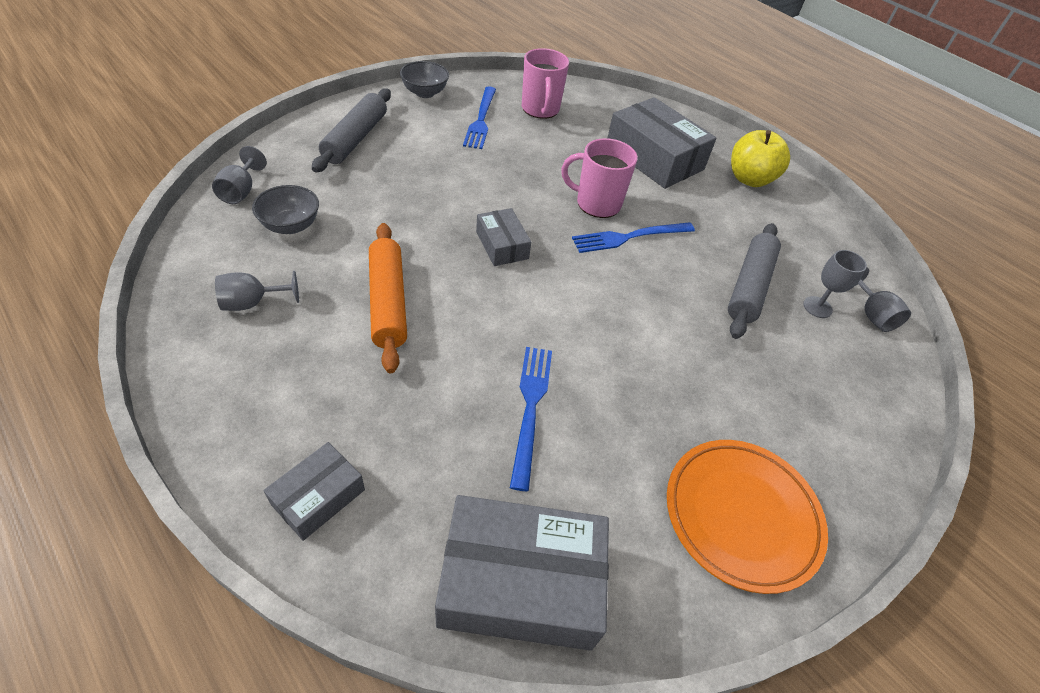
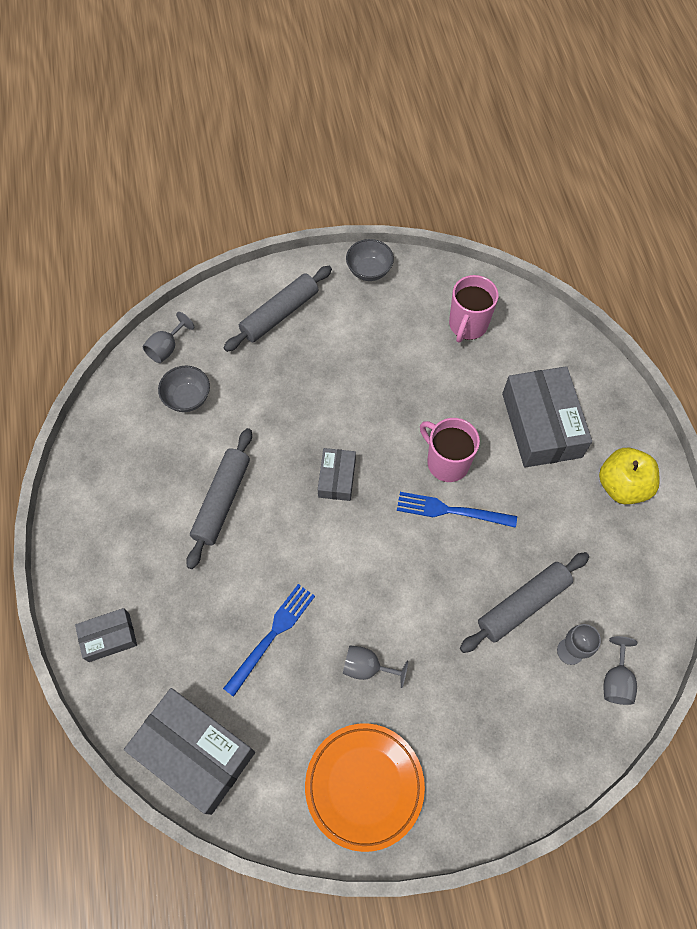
camera: 35 degrees right, 15 degrees up
(252, 303) = (132, 464): grey goblet -> grey goblet (367, 667)
(388, 302) = (222, 501): orange rolling pin -> grey rolling pin
(481, 120) = (402, 323): blue fork -> none

